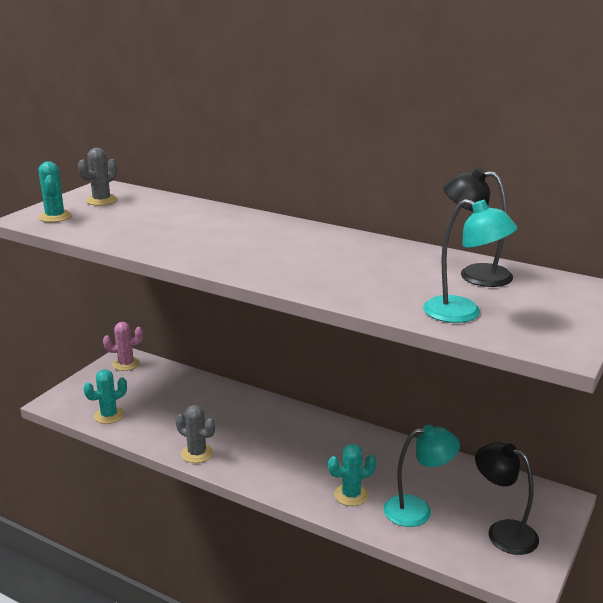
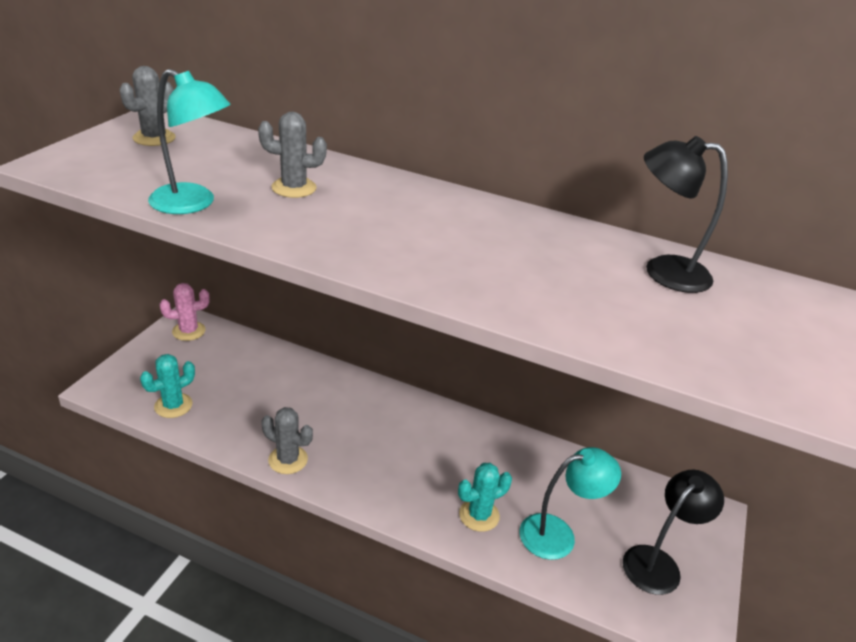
camera: 10 degrees left, 10 degrees up
(55, 217) = (91, 162): turquoise cactus -> none
(200, 228) = (294, 188): none -> grey cactus
(463, 313) = (673, 339): turquoise lamp -> turquoise lamp (193, 204)
(502, 532) = (658, 562): black lamp -> black lamp turned 105 degrees clockwise

